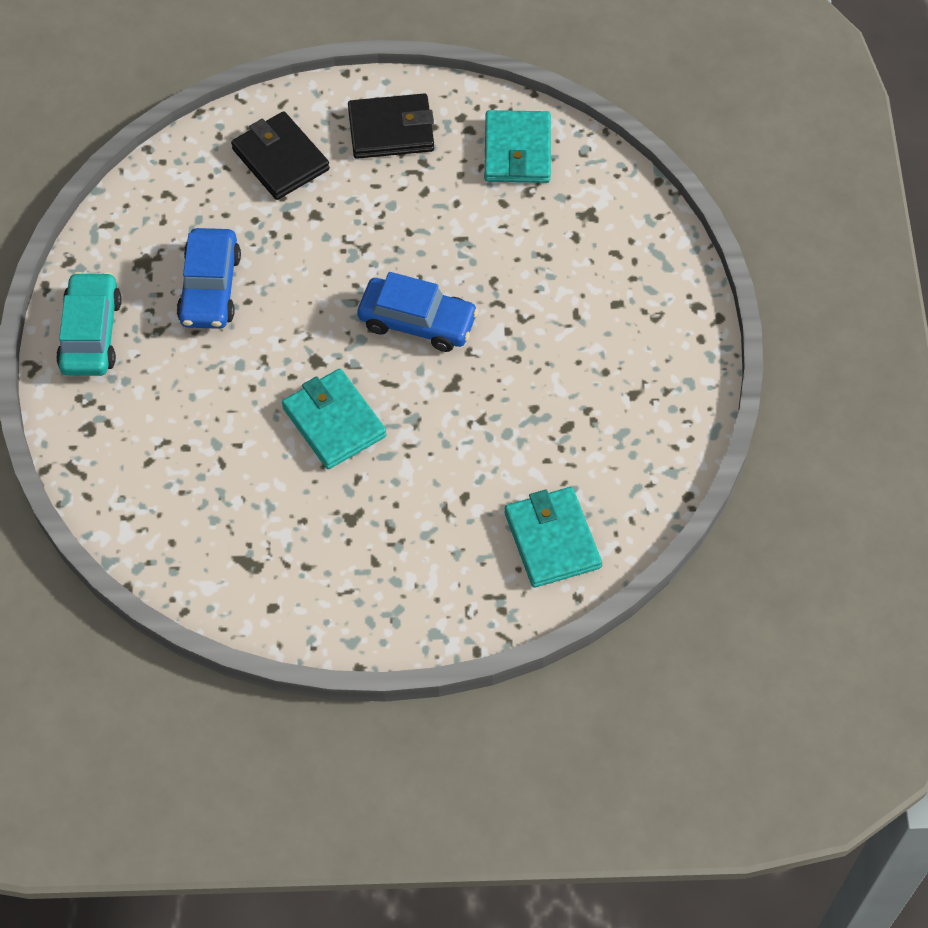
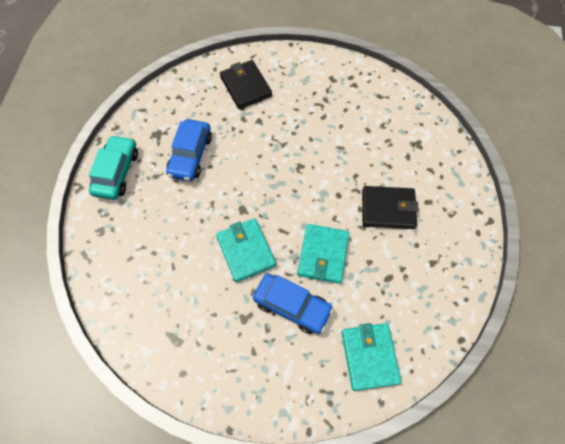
camera: 10 degrees right, 5 degrees up
(391, 130) = (310, 79): black wallet -> black wallet (388, 209)
(417, 322) = (307, 194): blue car -> blue car (292, 306)
(517, 151) = (380, 100): turquoise wallet -> turquoise wallet (323, 255)

